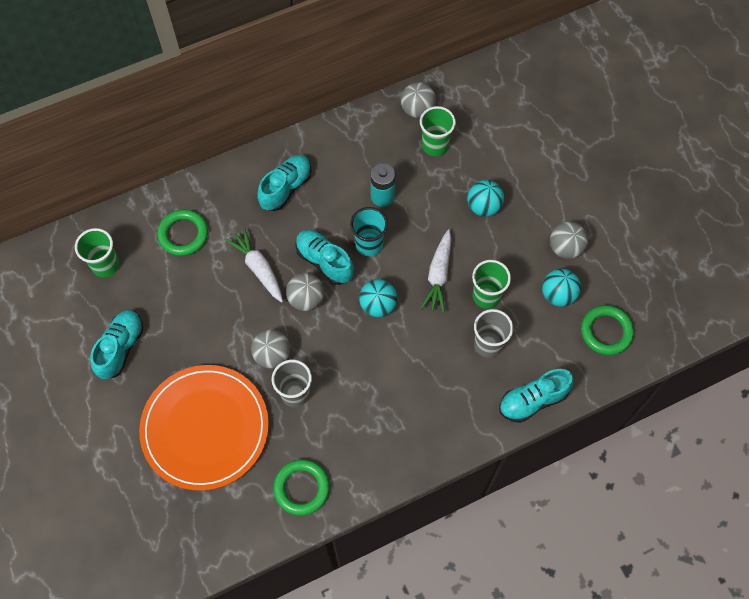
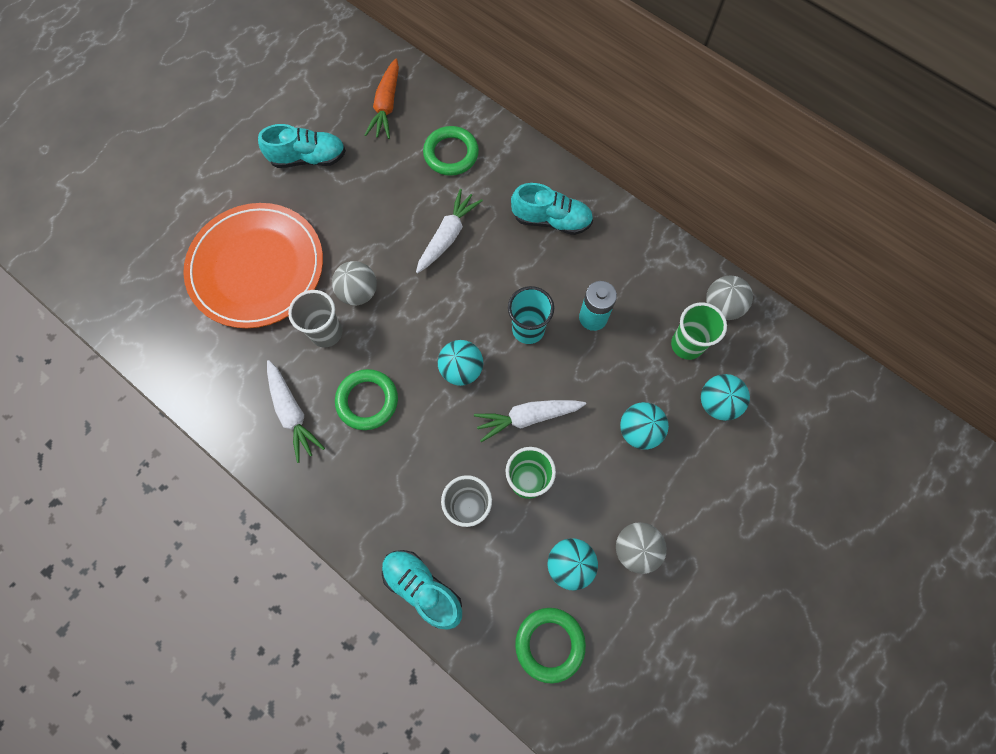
camera: 65 degrees right, 5 degrees up
(106, 265) = (386, 106): green cup -> orange carrot
(301, 488) = (228, 384): green ring -> green ring (367, 401)
(306, 299) = (435, 296): grey ball -> none
(324, 261) = (486, 294): turquoise shoe -> none
(352, 445) = (292, 413): none -> white carrot
(487, 148) = (717, 403): none -> turquoise ball

